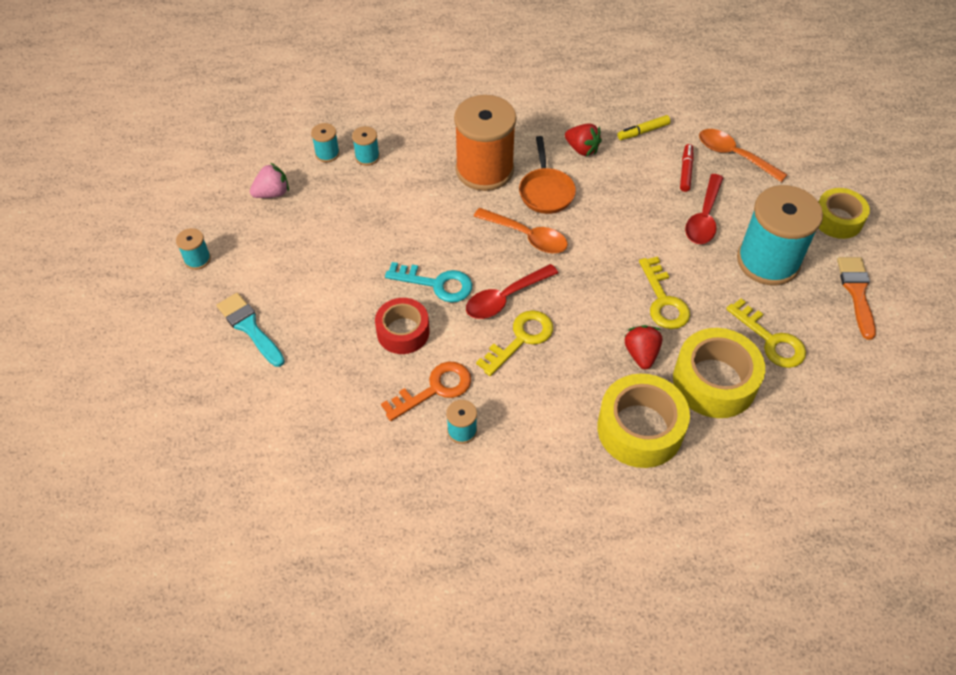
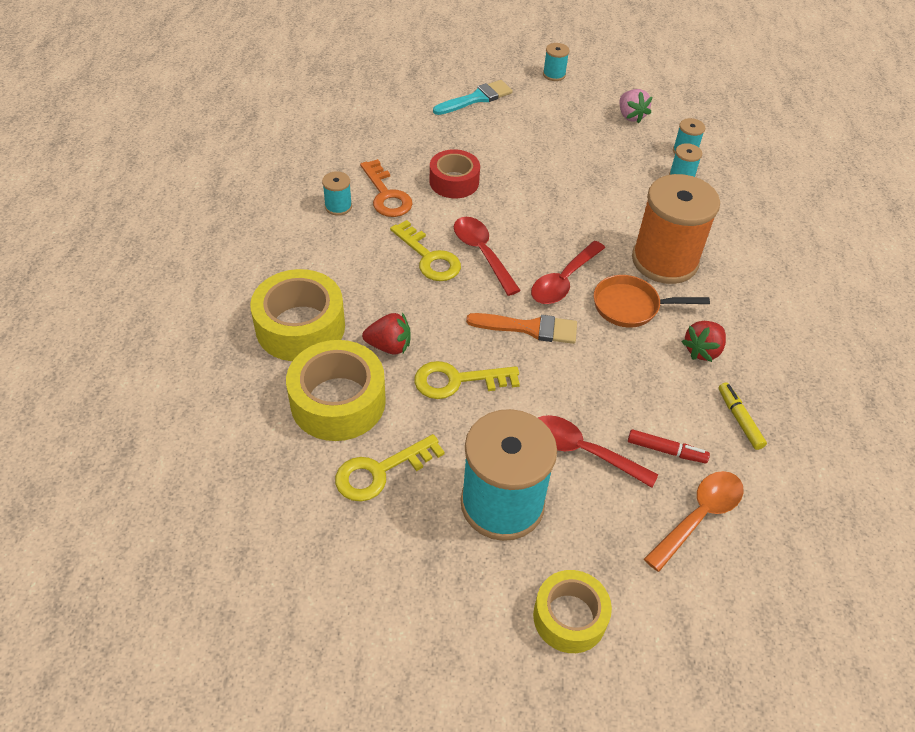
camera: 95 degrees right, 5 degrees down
(436, 284) = (507, 208): turquoise key -> none
(527, 236) = (563, 281): orange spoon -> red spoon
(856, 292) = (434, 596): orange brush -> orange brush (529, 328)

